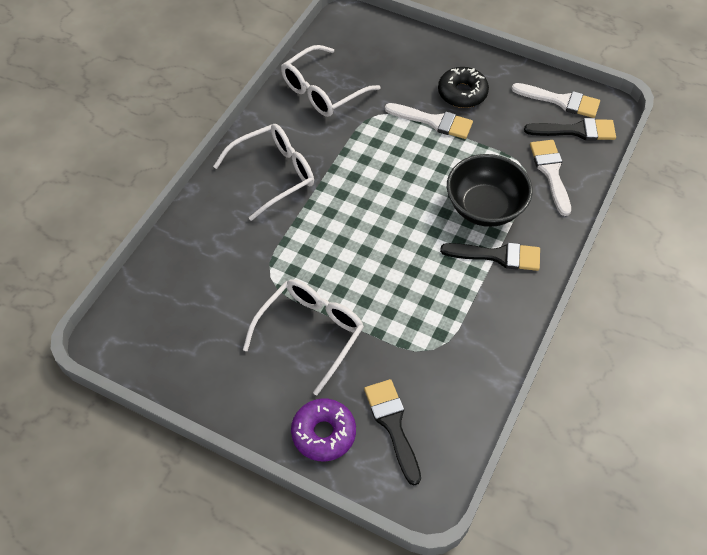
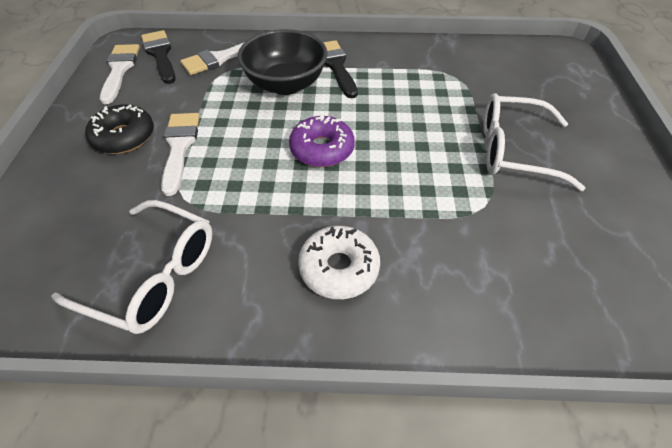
camera: 115 degrees left, 5 degrees down
(274, 174) = (339, 268): white glasses -> white donut
(323, 433) = (588, 111): purple donut -> purple donut (322, 149)
(392, 425) = (538, 78): black brush -> none

